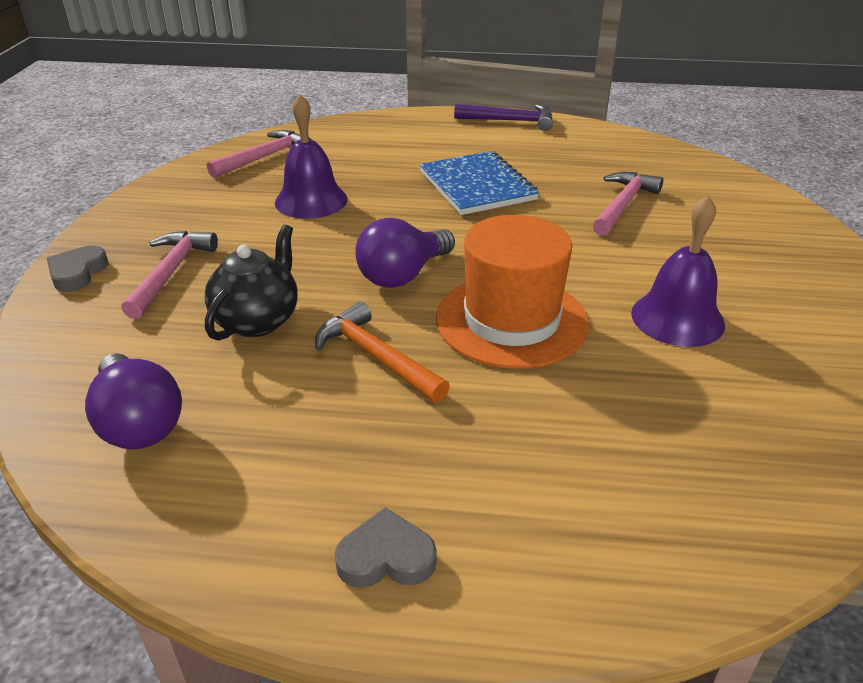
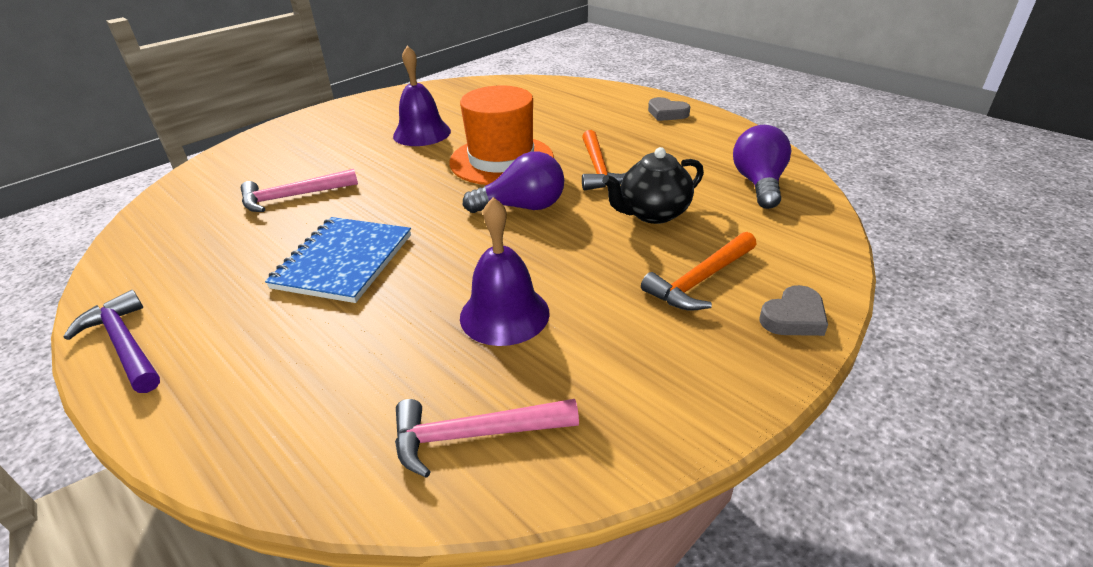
camera: 140 degrees left, 0 degrees up
(170, 273) = (700, 280): pink hammer -> orange hammer

